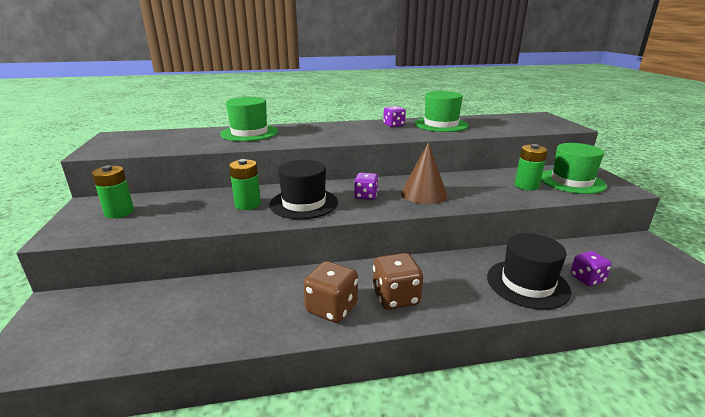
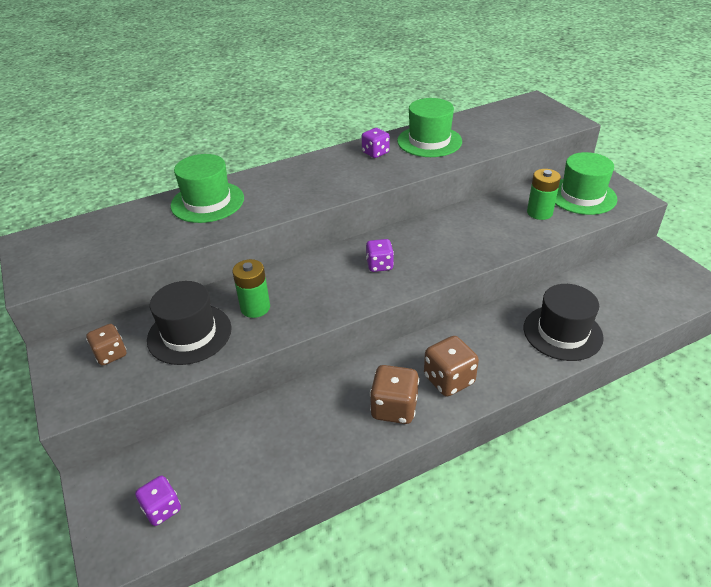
camera: 15 degrees left, 15 degrees up
(119, 212) = (111, 354): green battery -> brown dice
(304, 203) = (317, 292): black hat -> black hat (189, 334)
(424, 194) = (439, 248): brown cone -> none
(587, 279) = (613, 314): purple dice -> purple dice (162, 509)

